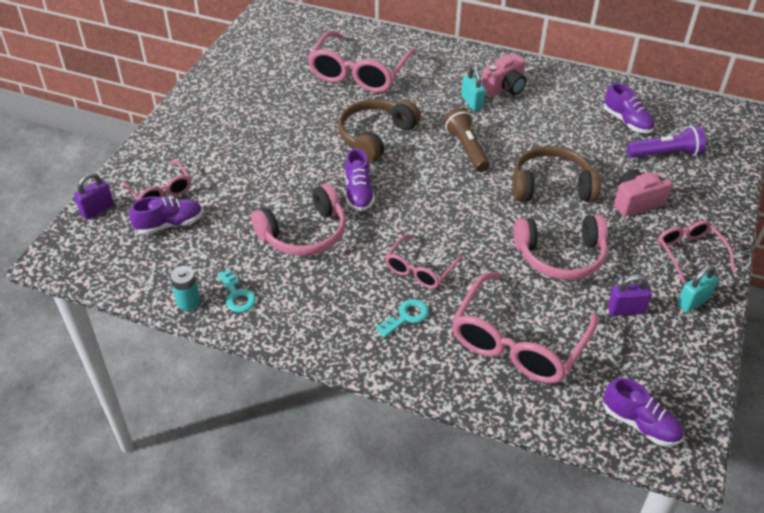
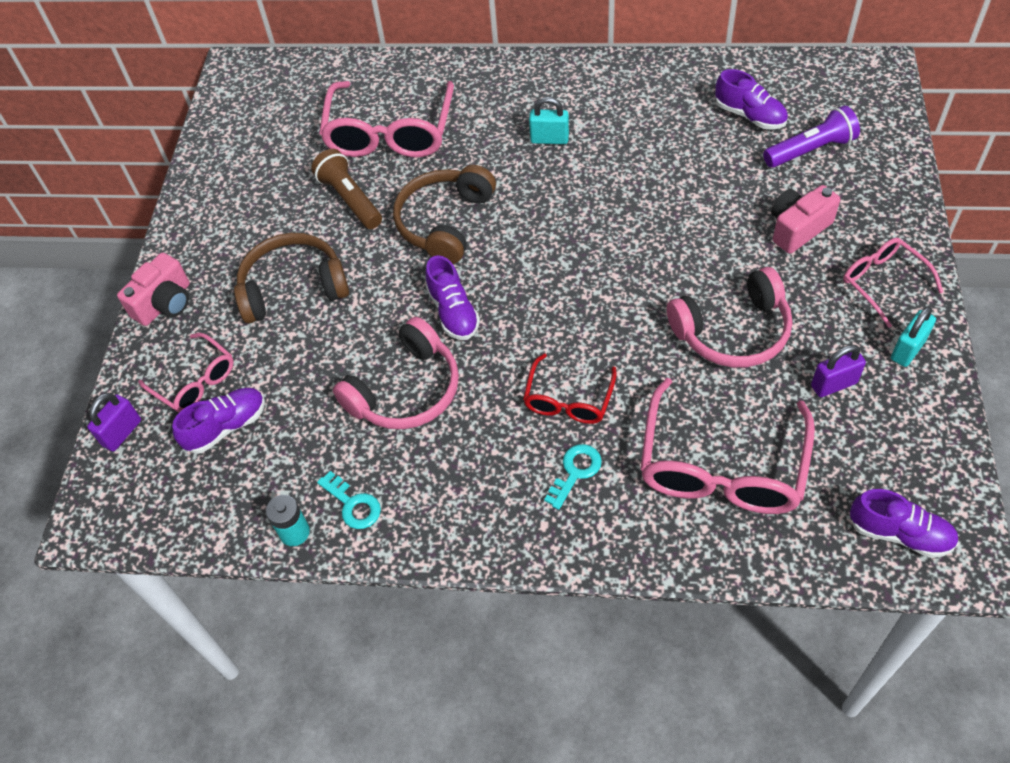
camera: 10 degrees left, 10 degrees up
(420, 269) = (568, 400): pink glasses -> red glasses
(466, 148) = (566, 208): brown flashlight -> brown flashlight (350, 199)
(472, 103) = (549, 139): turquoise padlock -> turquoise padlock turned 45 degrees counterclockwise
(504, 88) = (583, 106): pink camera -> pink camera (165, 303)
(551, 186) = (688, 234): brown headphones -> brown headphones (293, 287)

